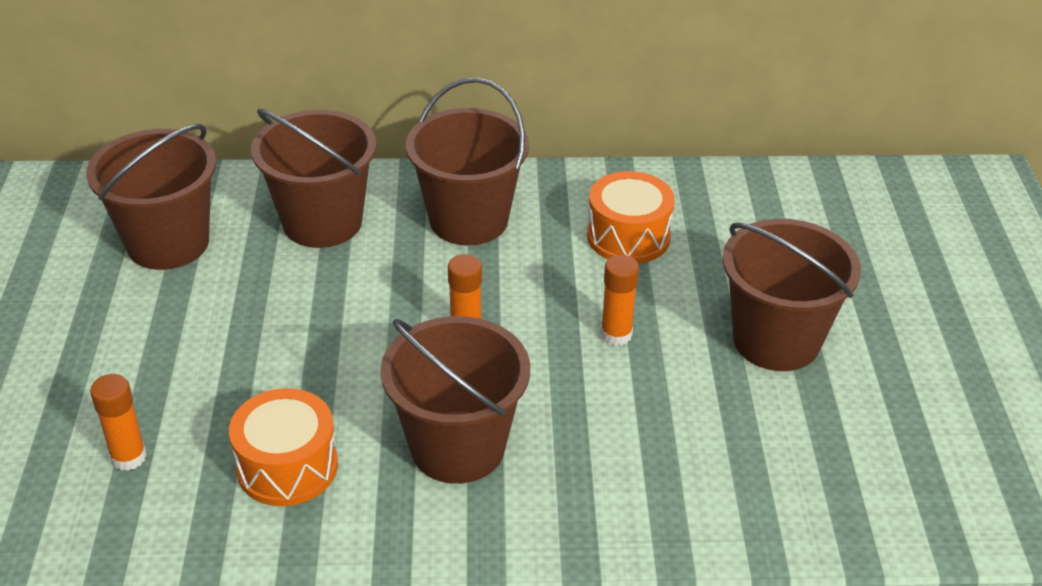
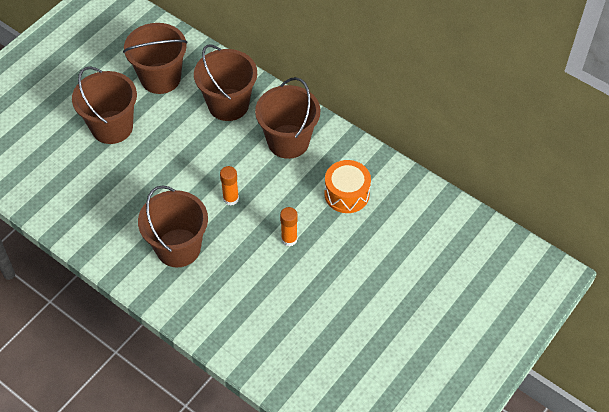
camera: 40 degrees right, 15 degrees up
(128, 457) = (66, 172): orange glue stick -> none
(287, 466) = (113, 214): orange drum -> none
(776, 340) = (352, 287): brown bucket -> brown bucket (112, 127)

